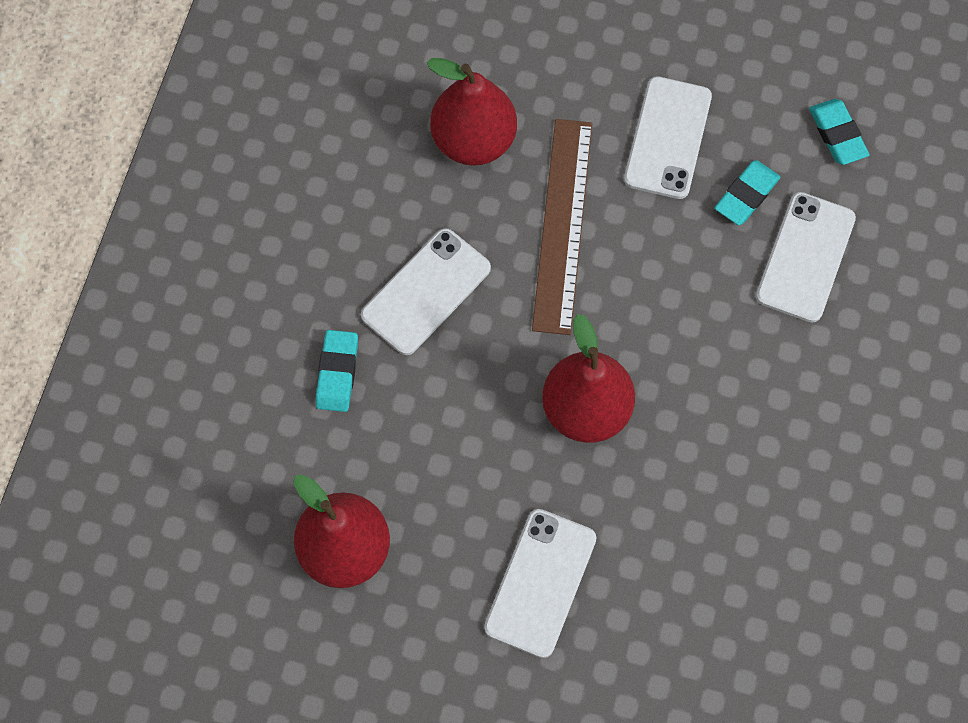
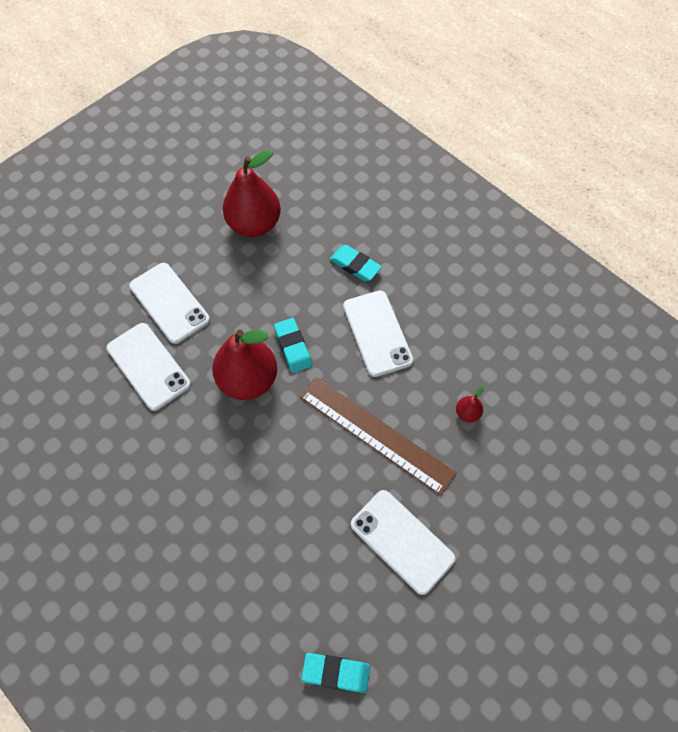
camera: 120 degrees right, 5 degrees down
(473, 140) = (467, 413): red pear -> red pear, size x0.42
(746, 195) = (327, 569): turquoise eraser -> turquoise eraser (293, 347)
(805, 257) = (258, 580): white phone -> white phone (148, 366)

